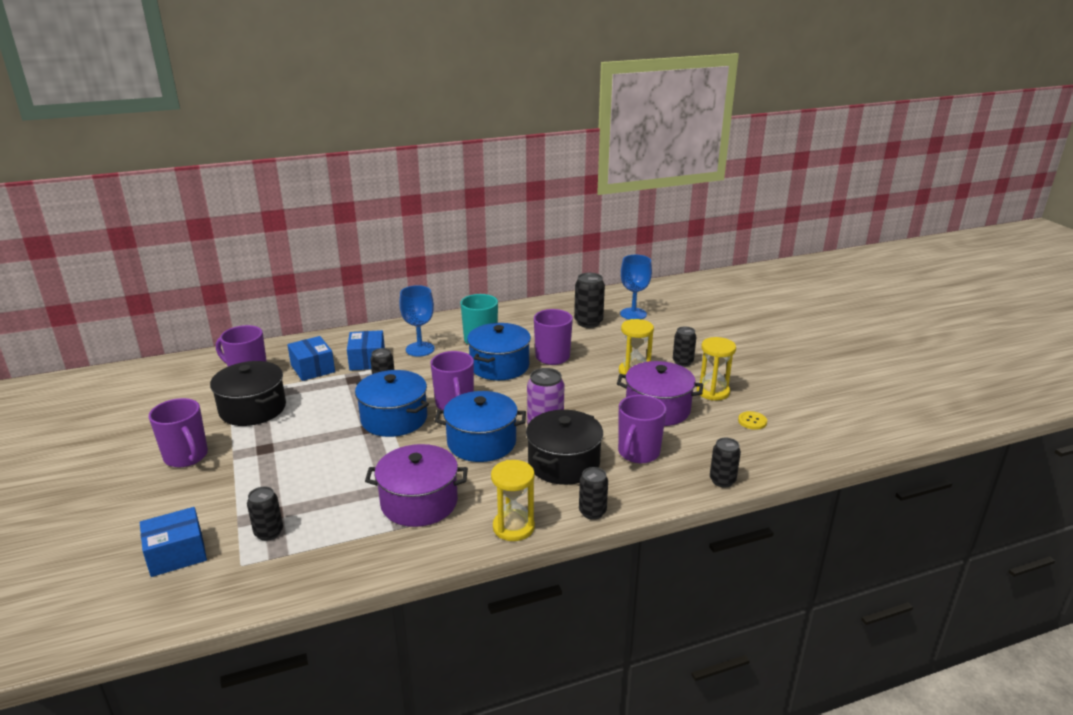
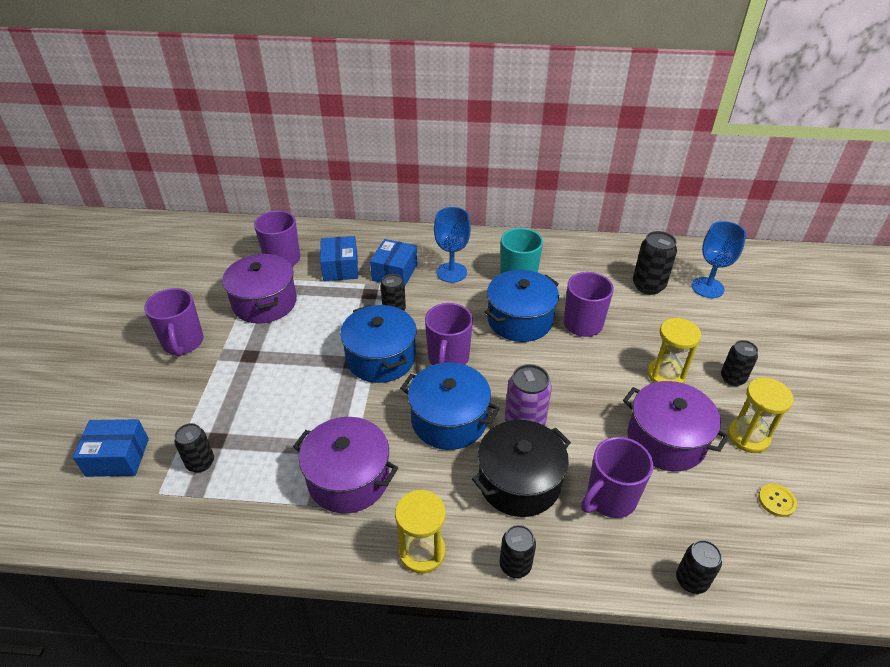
camera: 25 degrees right, 15 degrees up
(253, 409) = (264, 302): black pot -> purple pot

